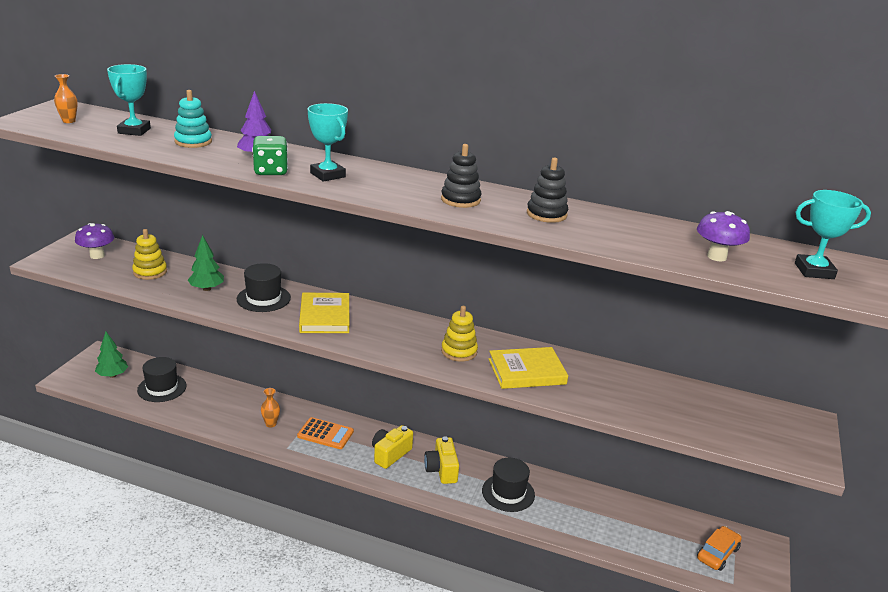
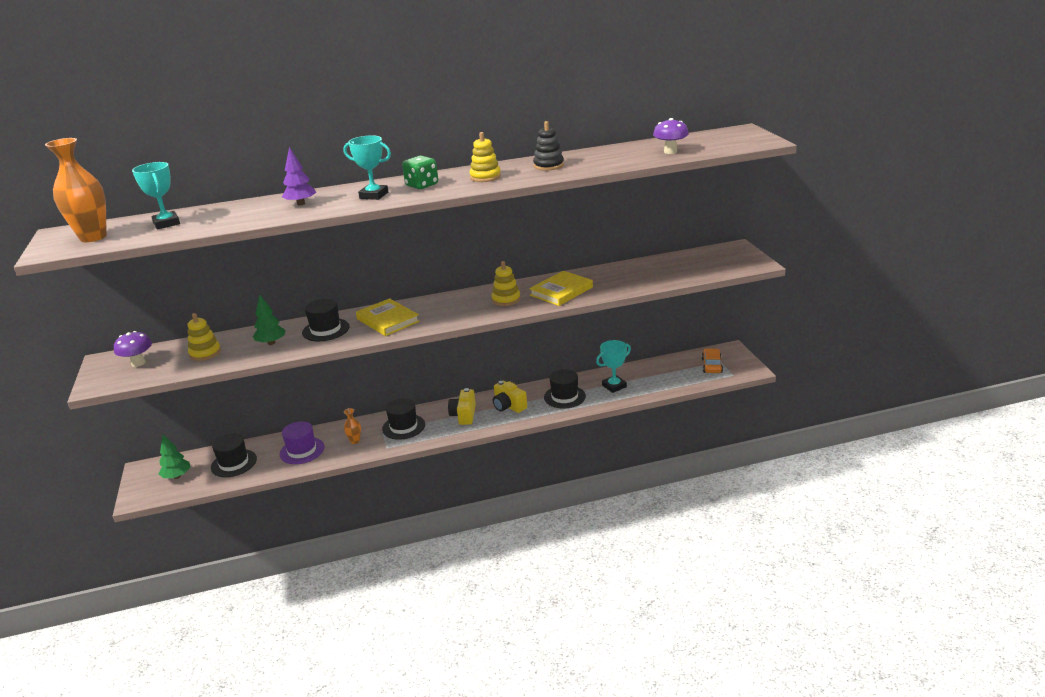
camera: 30 degrees left, 0 degrees up
(69, 121) = (93, 237): orange vase -> orange vase, size x2.18
(193, 142) = (231, 213): turquoise stacking toy -> none
(221, 407) = (302, 450): none -> purple hat
(271, 171) = (330, 207): green dice -> green dice (422, 185)
(325, 434) = (403, 427): orange calculator -> black hat
(460, 200) = (485, 177): black stacking toy -> yellow stacking toy
(814, 271) = (724, 140): turquoise trophy -> turquoise trophy (614, 386)

